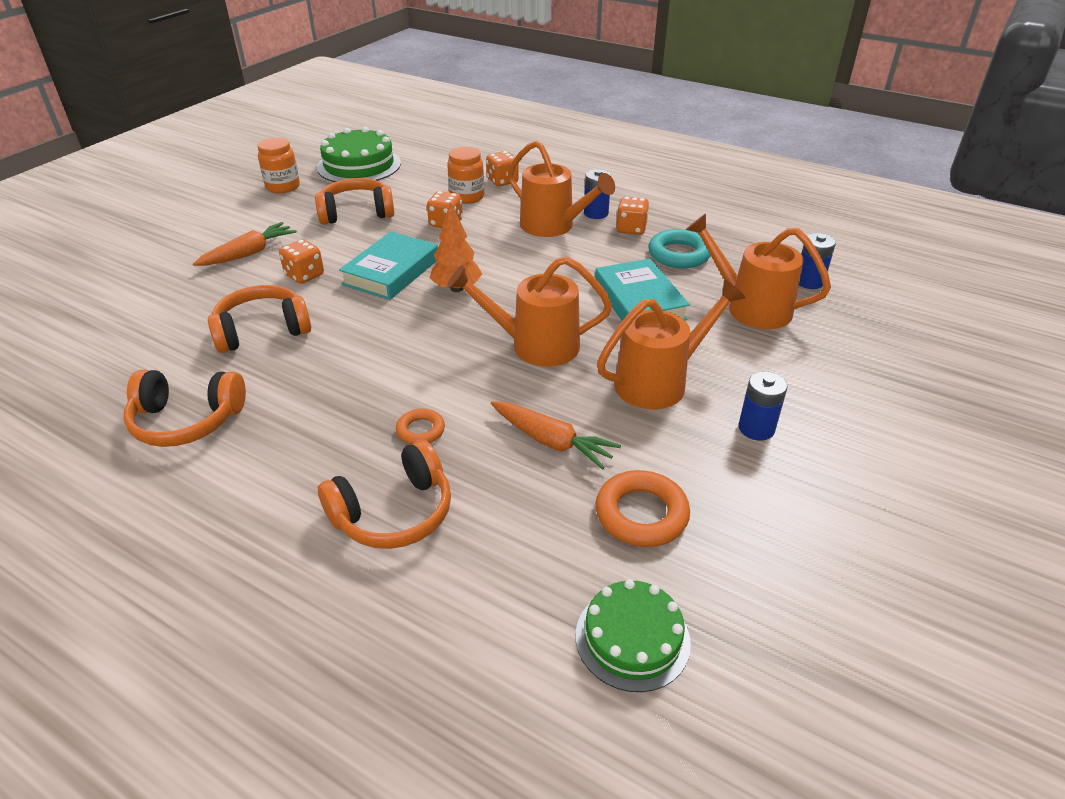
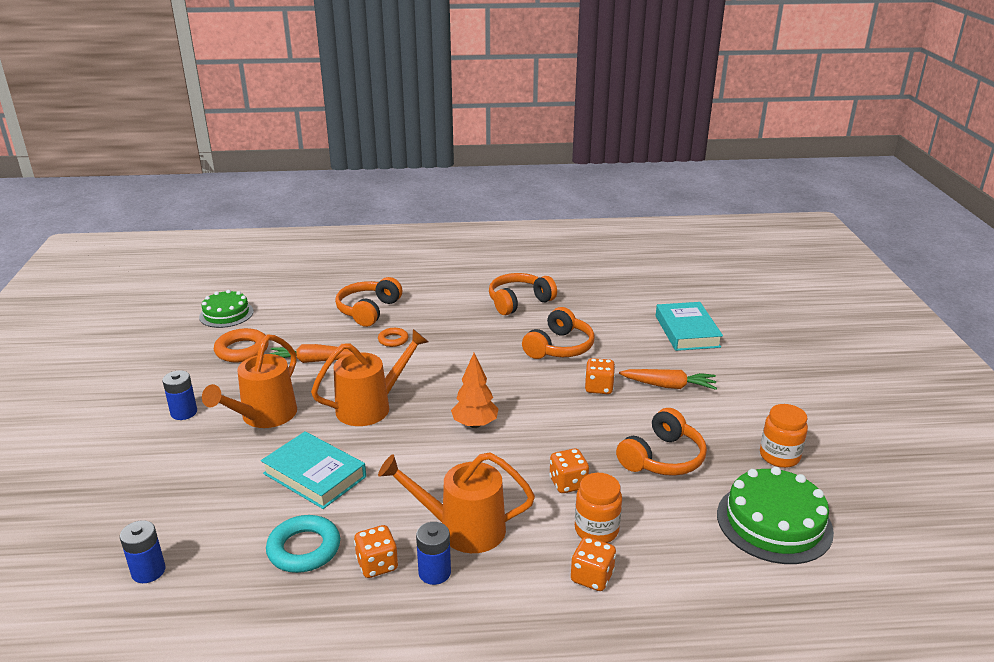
camera: 145 degrees right, 10 degrees down
(248, 253) = (668, 386): orange carrot -> orange carrot turned 90 degrees counterclockwise
(391, 272) = (542, 416): turquoise book -> turquoise book (687, 331)
(749, 307) = (208, 510): orange watering can -> none

